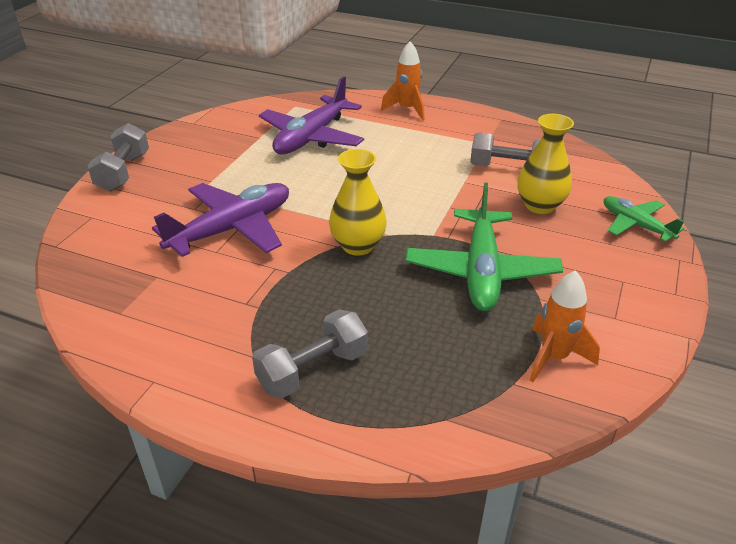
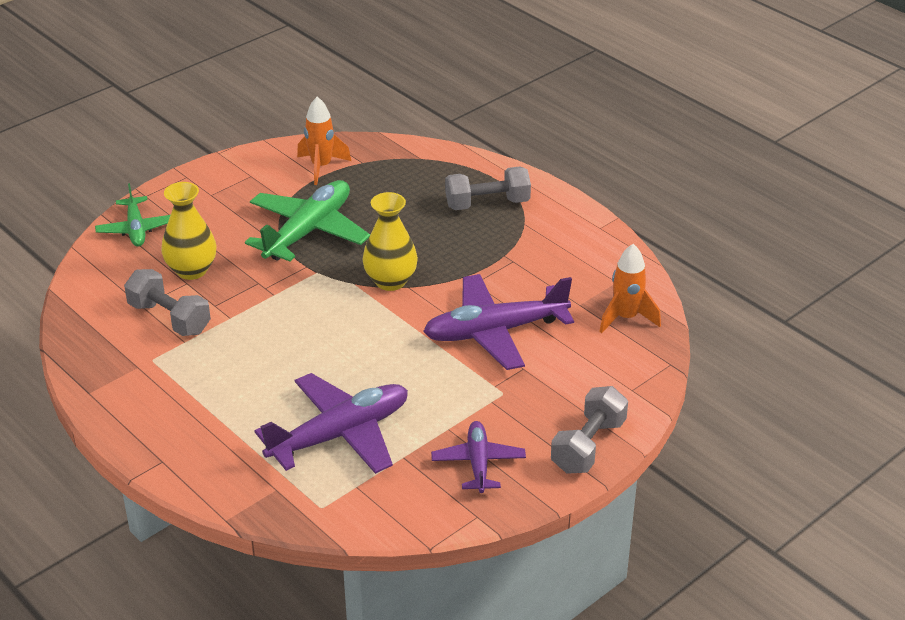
camera: 155 degrees left, 0 degrees up
(204, 145) = (478, 463): none -> purple plane
(407, 110) = (182, 447): orange rocket -> orange rocket (626, 318)

